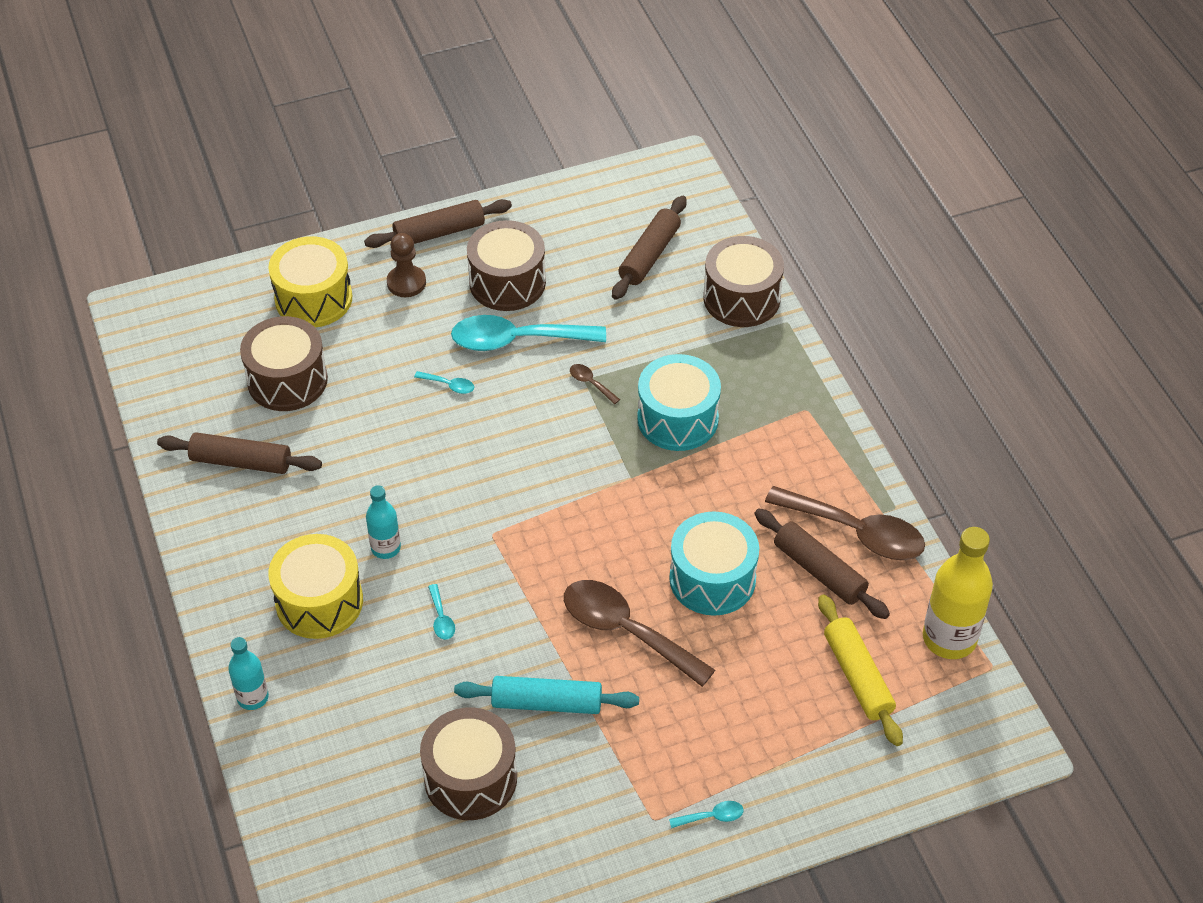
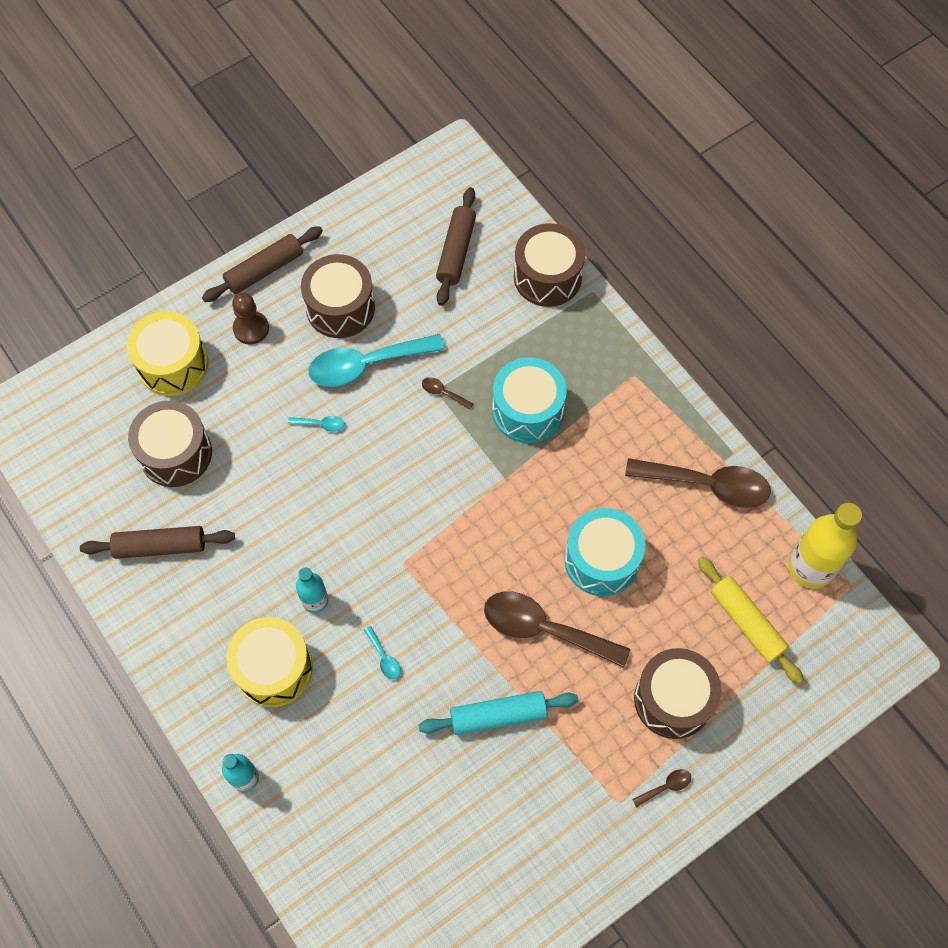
camera: 15 degrees left, 15 degrees up
(470, 778) = (455, 805): brown drum -> brown drum (673, 699)
(711, 817) = (665, 787): turquoise spoon -> brown spoon
(819, 571) = (687, 530): brown rolling pin -> none

